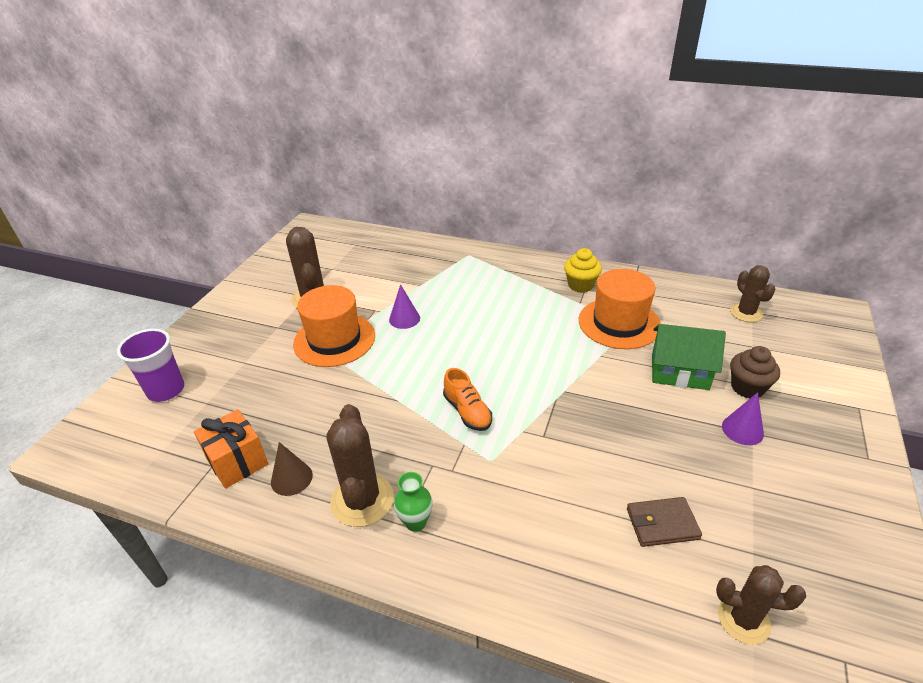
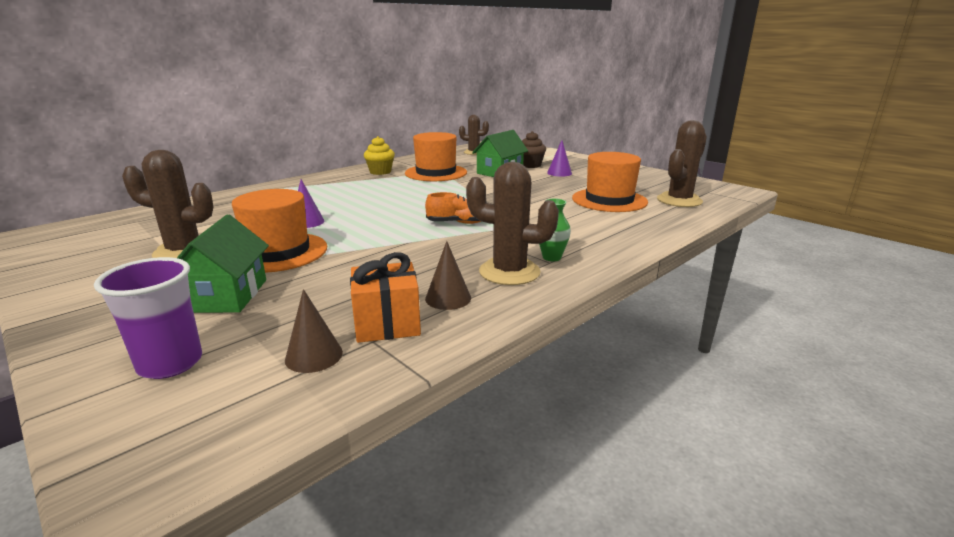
camera: 65 degrees left, 15 degrees down
(186, 446) = (314, 356): none -> brown cone
(254, 359) = (226, 295): none -> green house
(662, 524) = (609, 200): brown wallet -> orange hat
(743, 619) = (679, 200): brown cactus -> brown cactus, size x1.53

